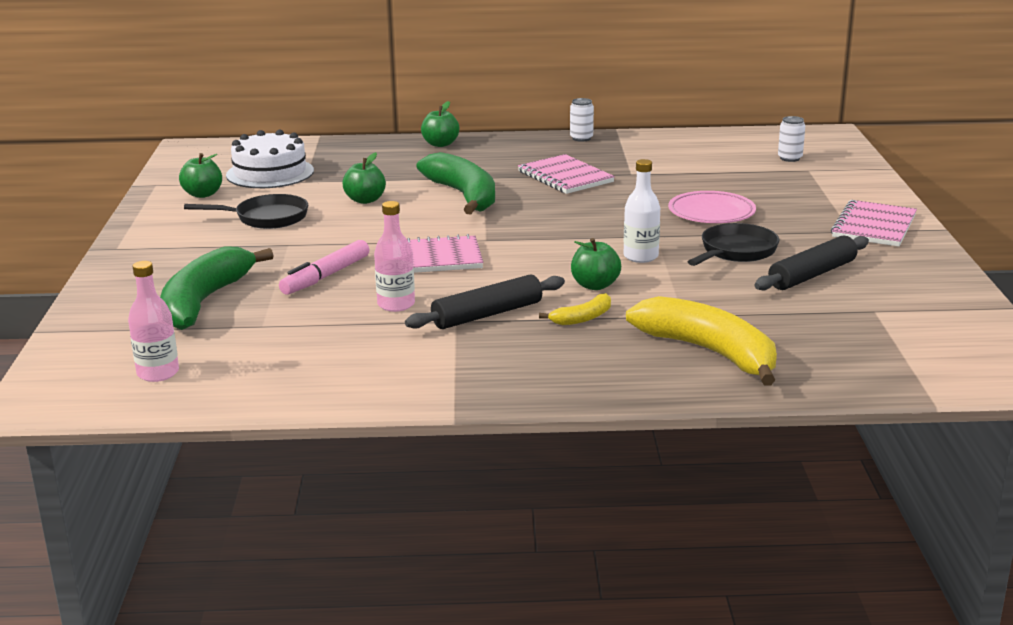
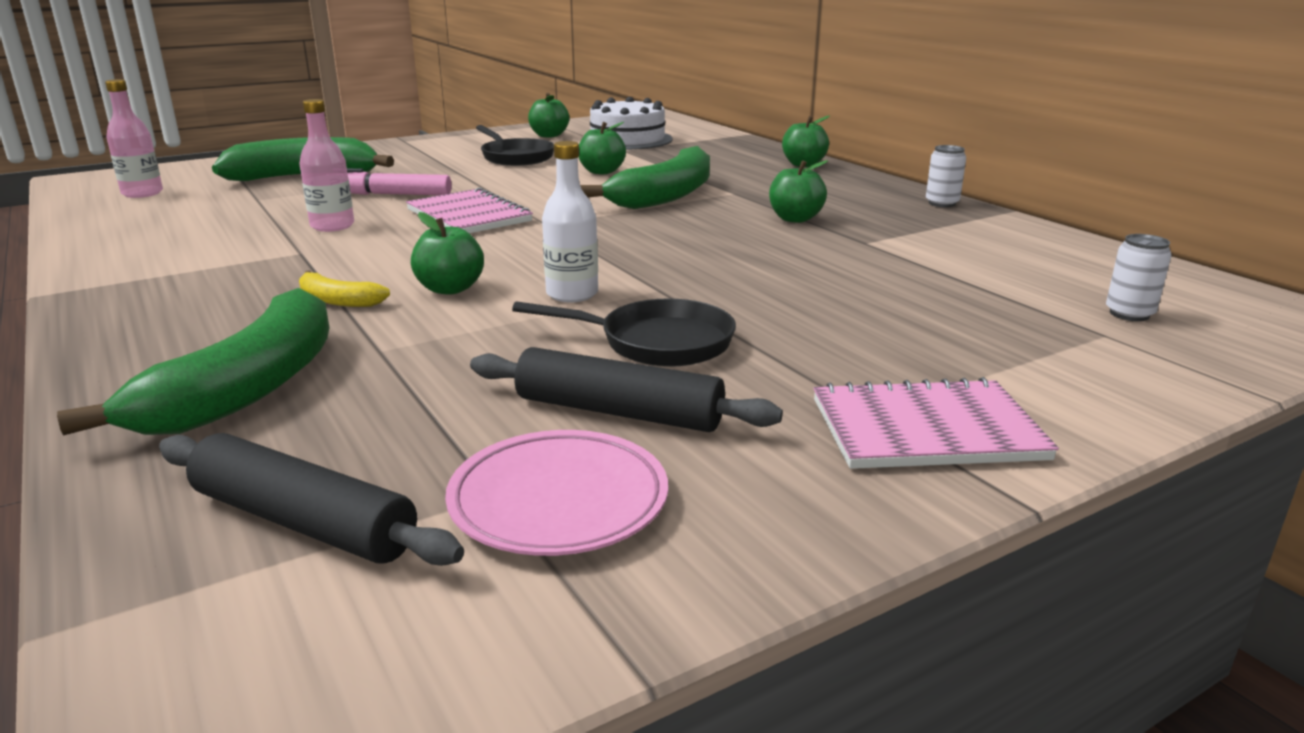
camera: 60 degrees right, 0 degrees up
(487, 314) = (325, 260): black rolling pin -> black rolling pin (303, 522)
(565, 177) = (795, 219): pink notebook -> green apple
(710, 352) = (247, 388): yellow banana -> green banana
(711, 213) = (792, 304): pink plate -> pink plate (558, 501)

